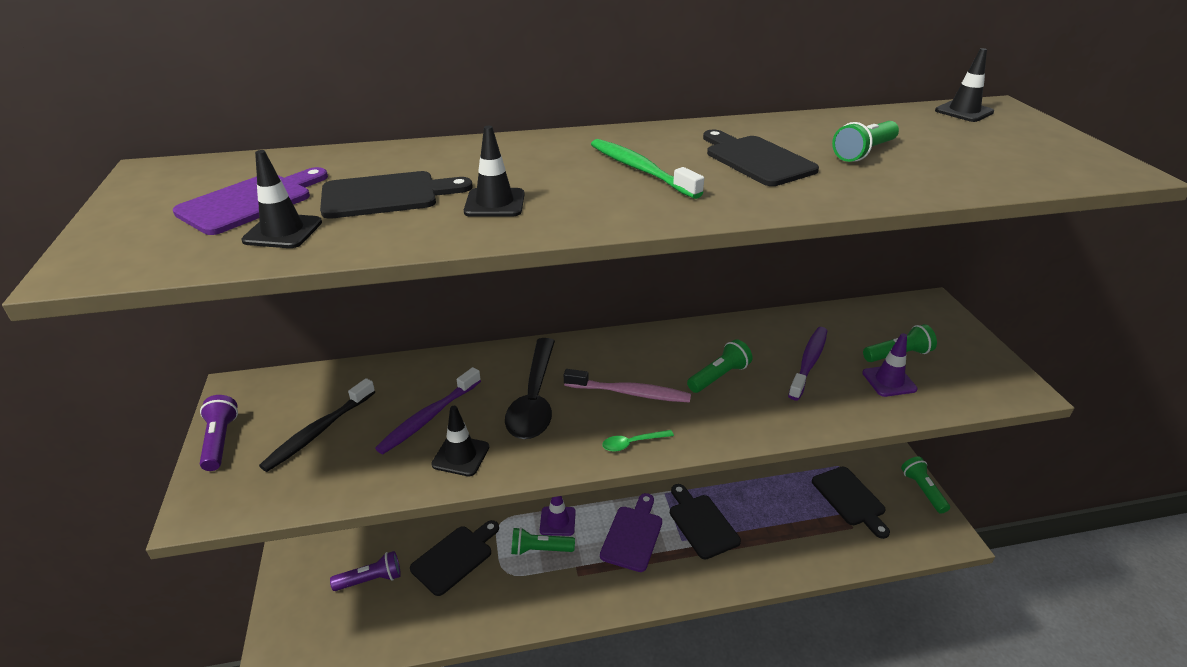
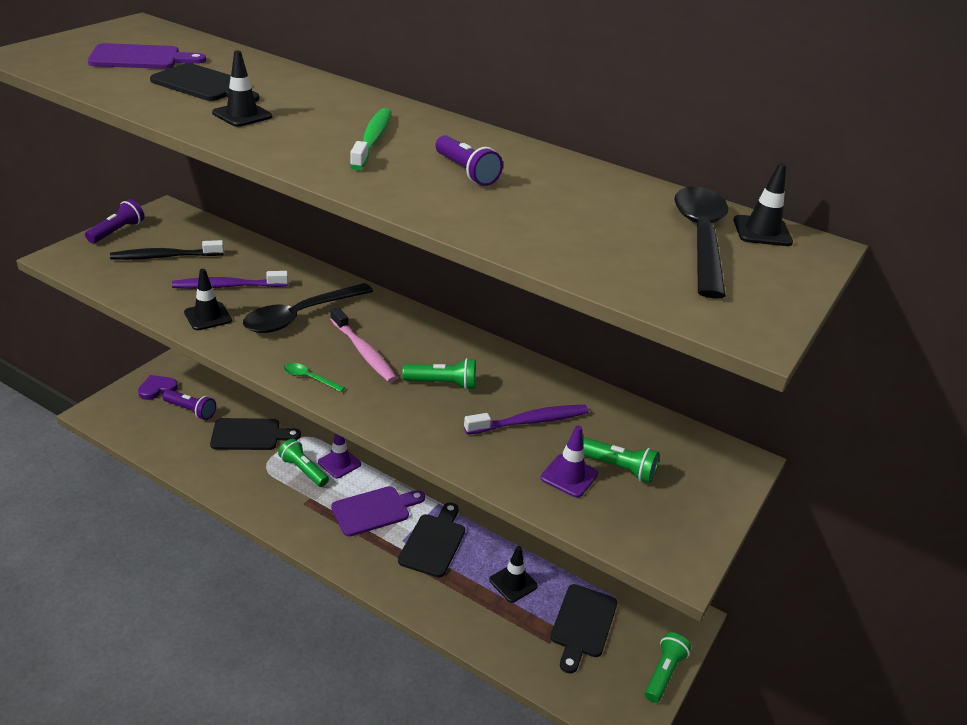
camera: 40 degrees right, 0 degrees up
(283, 231) = (118, 78): black traffic cone -> black traffic cone (513, 583)
(308, 587) = (157, 389): none -> purple heart
(756, 159) = (466, 172): black cutting board -> purple flashlight
(864, 152) = (562, 208): green flashlight -> none
(959, 131) = (701, 238): none -> black spoon

